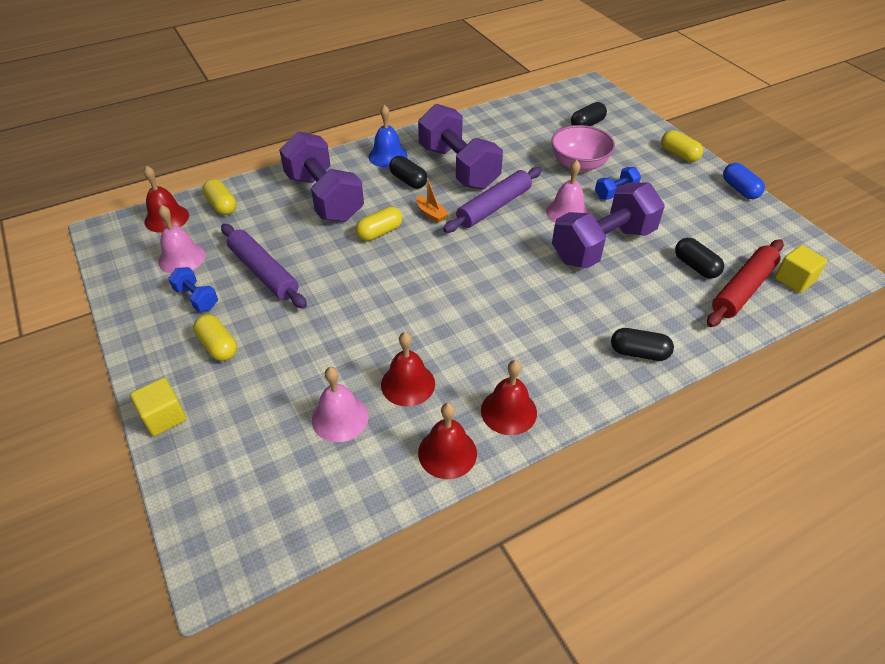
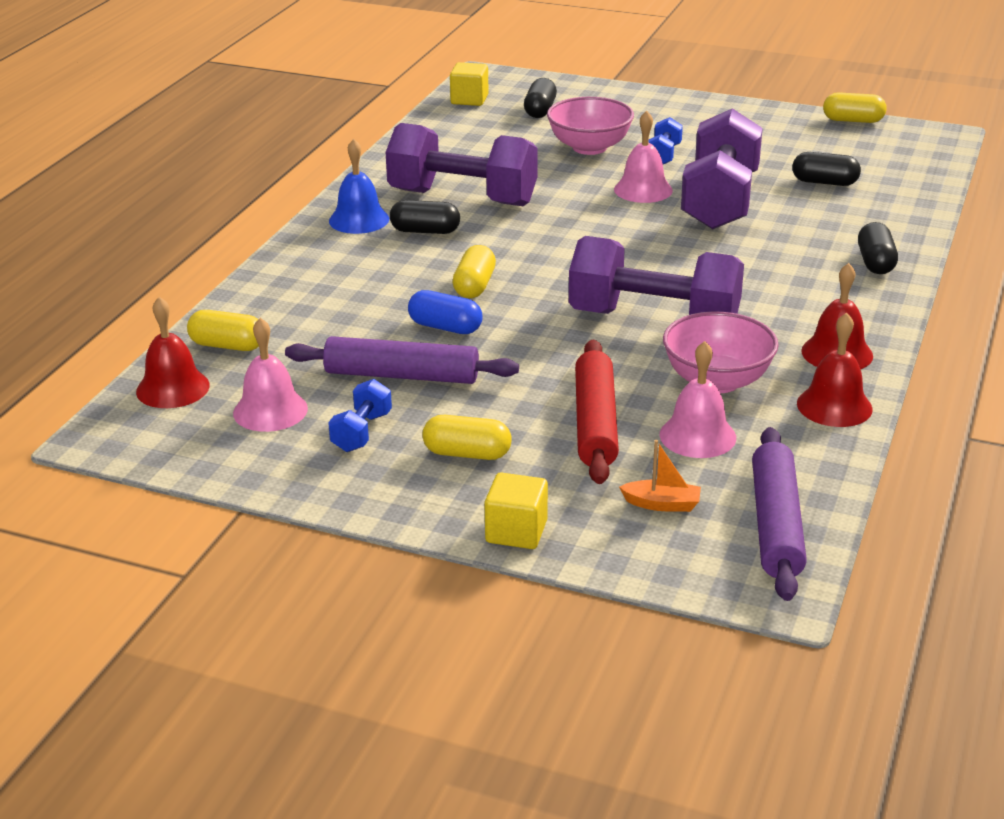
camera: 40 degrees left, 15 degrees down
(196, 298) = (361, 432): blue dumbbell -> blue dumbbell turned 75 degrees counterclockwise
(324, 197) = (350, 285): purple dumbbell -> purple dumbbell (654, 320)
(408, 384) = (717, 381): red bell -> pink bowl
(431, 214) = (503, 248): orange boat -> orange boat (662, 504)
(494, 207) = (561, 215): purple rolling pin -> purple rolling pin (776, 525)
(639, 353) = (875, 262): black capsule -> black capsule turned 60 degrees counterclockwise
(679, 154) = (673, 103): yellow capsule -> yellow capsule (853, 120)
(740, 189) = (772, 110): blue capsule -> blue capsule (445, 327)
(743, 289) = (886, 182): red rolling pin -> red rolling pin (595, 423)
(794, 280) = (915, 158): yellow cube -> yellow cube (469, 99)

